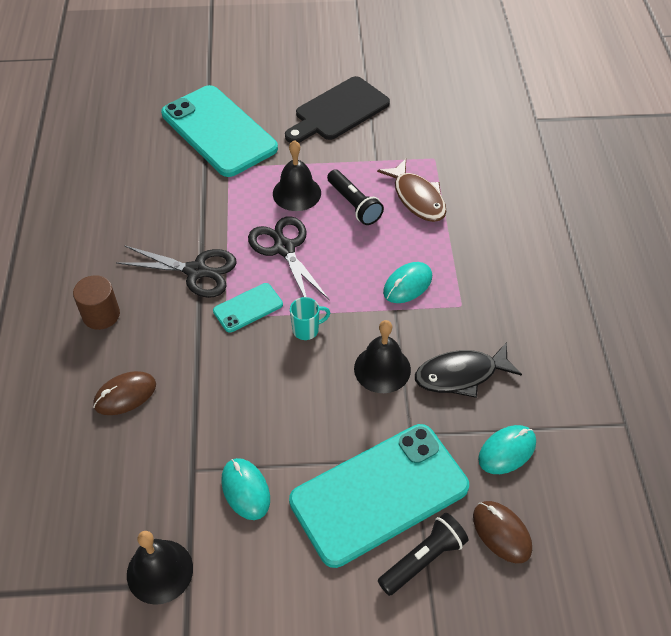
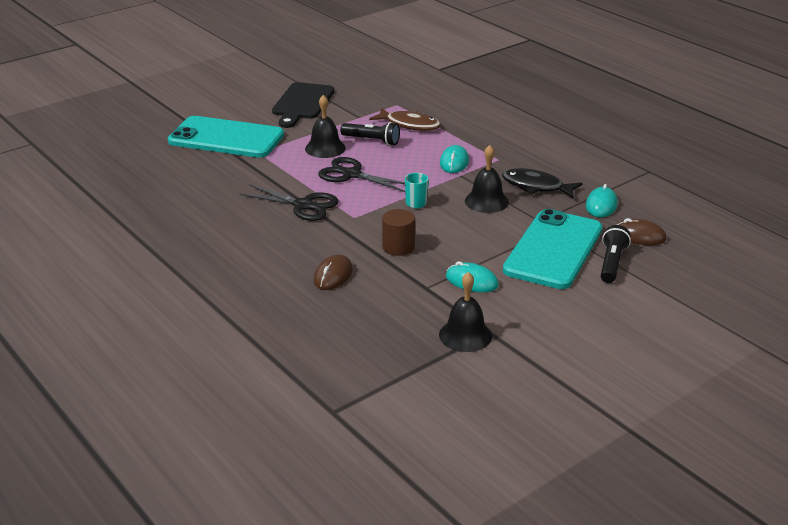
camera: 35 degrees left, 20 degrees down
(101, 315) = (262, 248): brown cylinder -> brown cylinder (398, 247)
(196, 271) = (303, 205): black scissors -> black scissors turned 45 degrees clockwise
(248, 308) = (364, 208): turquoise phone -> none
(460, 375) = (536, 186): black fish -> black fish turned 75 degrees clockwise

